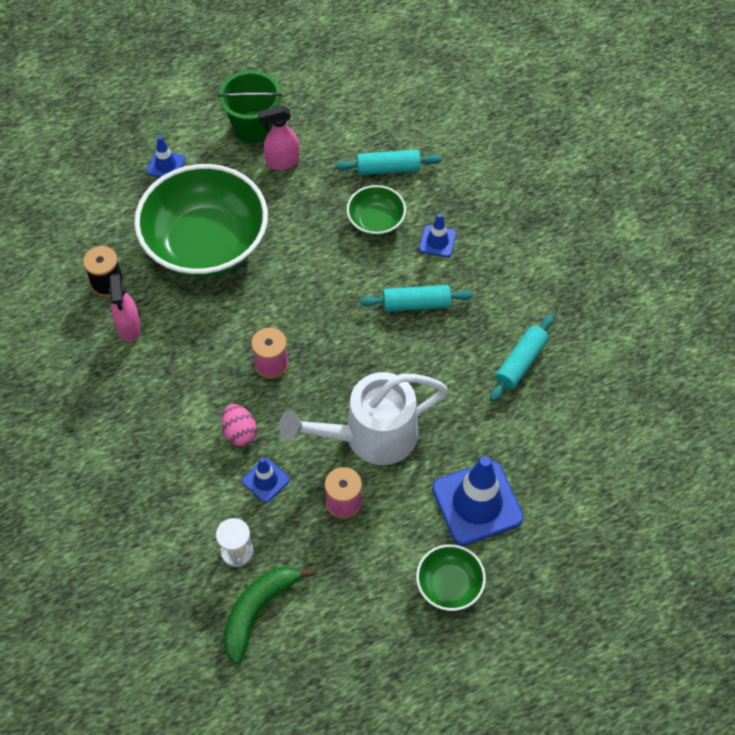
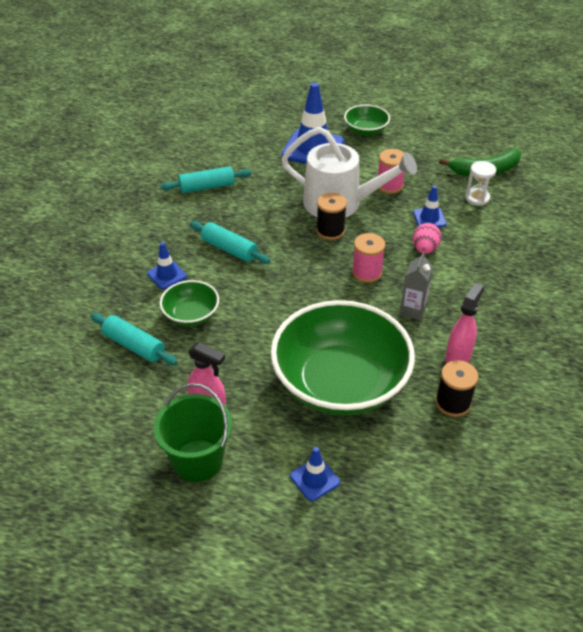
camera: 140 degrees left, 15 degrees down
(199, 350) = (413, 310): none -> grey carton
(347, 391) = (330, 231): none -> black spool

